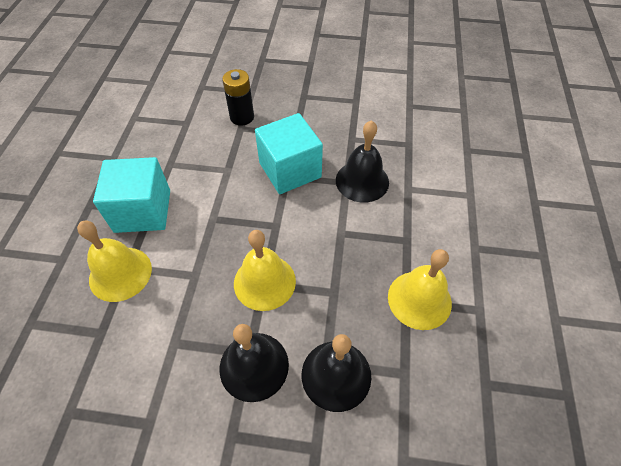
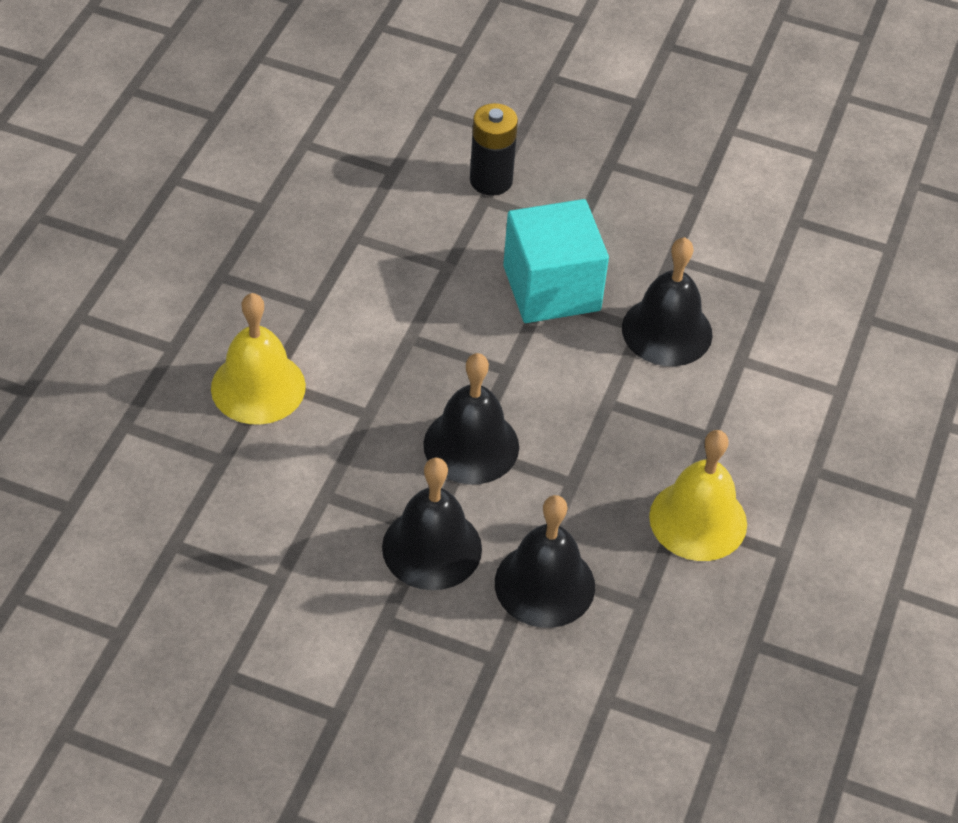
camera: 10 degrees right, 5 degrees down
(143, 211) = (302, 303): turquoise cube -> none
(264, 282) = (471, 445): yellow bell -> black bell

